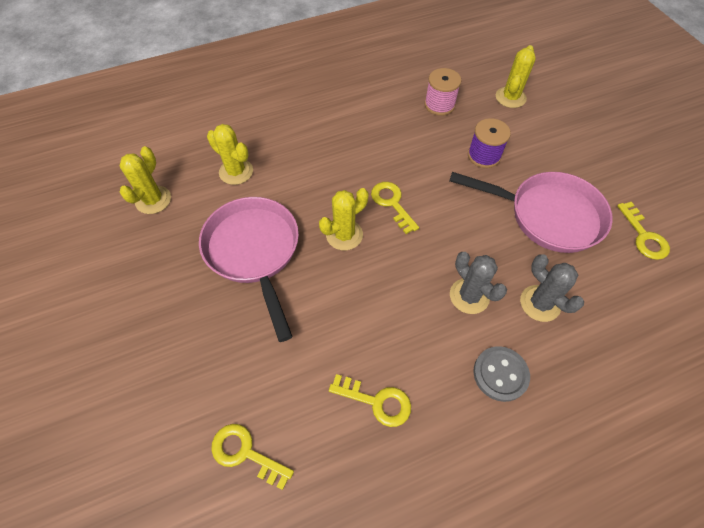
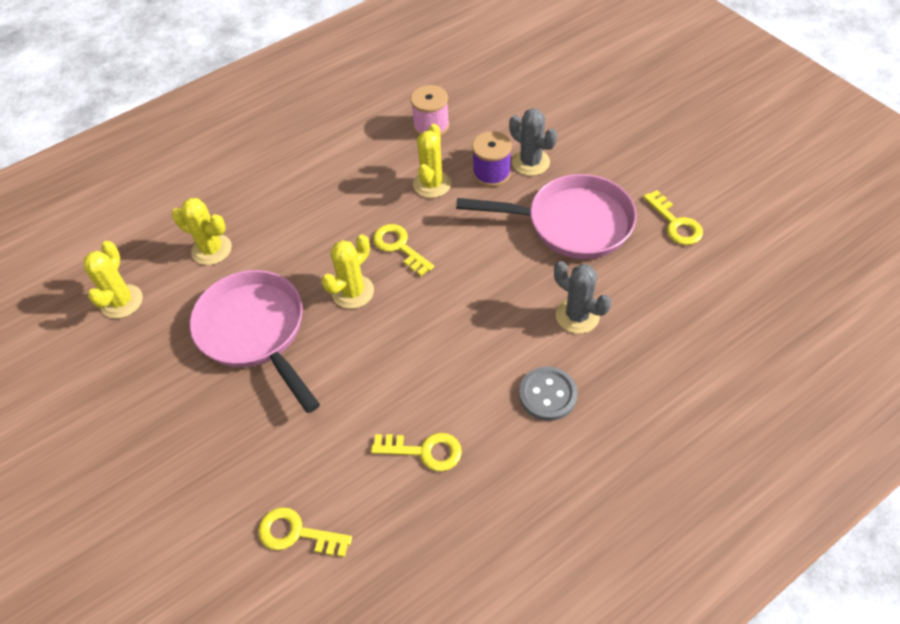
camera: 10 degrees left, 5 degrees down
(469, 296) = (502, 325): grey cactus -> grey cactus (530, 162)
(510, 97) = (510, 102): yellow cactus -> yellow cactus (432, 184)

